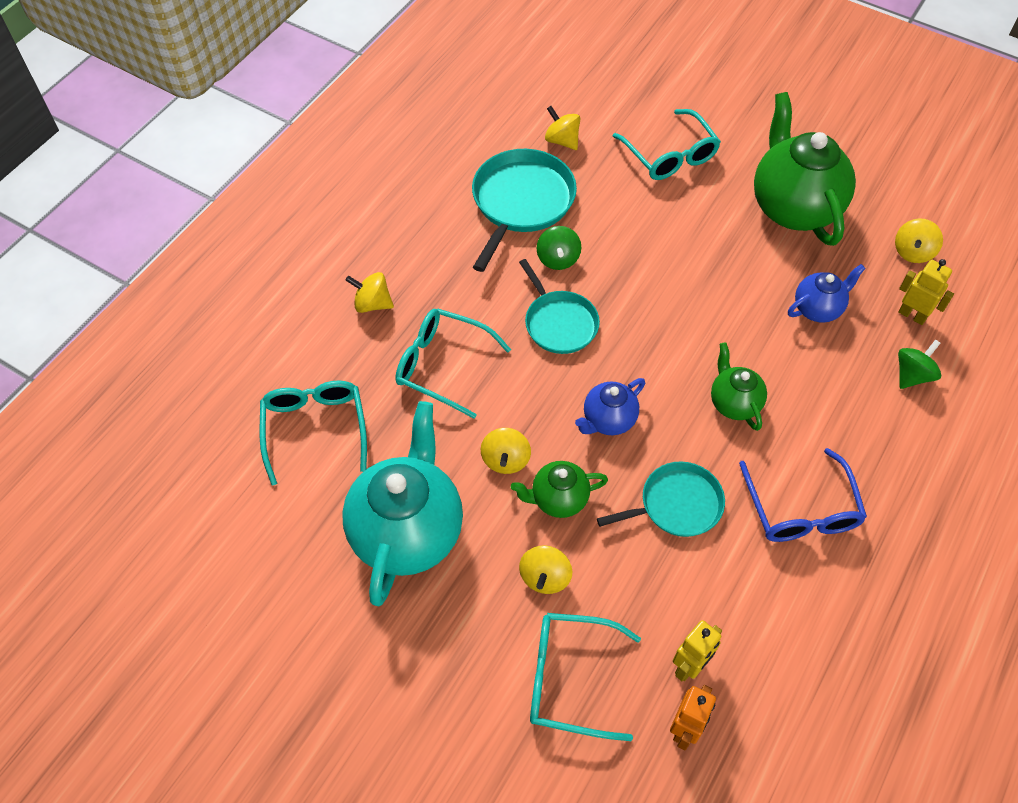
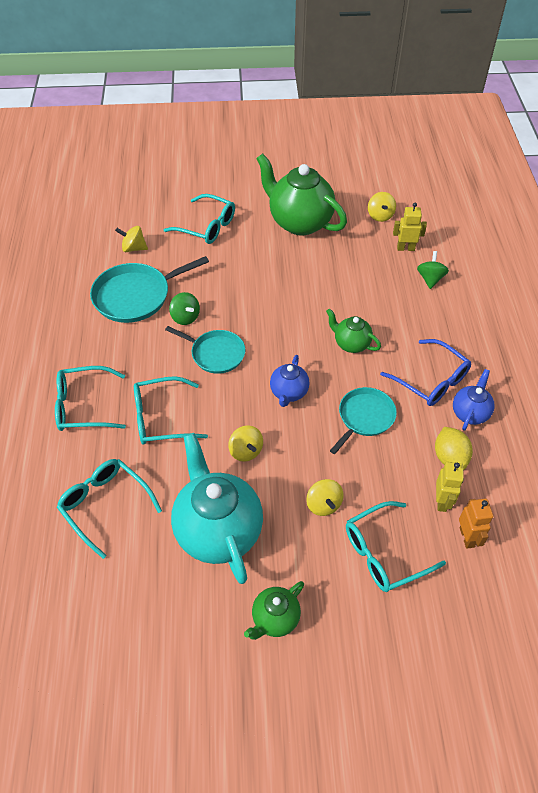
camera: 35 degrees left, 5 degrees down
(372, 304) = (84, 406): yellow spinning top -> turquoise glasses
(521, 202) = (136, 296): turquoise pan -> turquoise pan turned 105 degrees counterclockwise
(558, 499) = (295, 455): green teapot -> green teapot (275, 619)
(744, 619) = (449, 457): none -> yellow lemon
(817, 309) = (355, 270): blue teapot -> blue teapot (470, 413)

